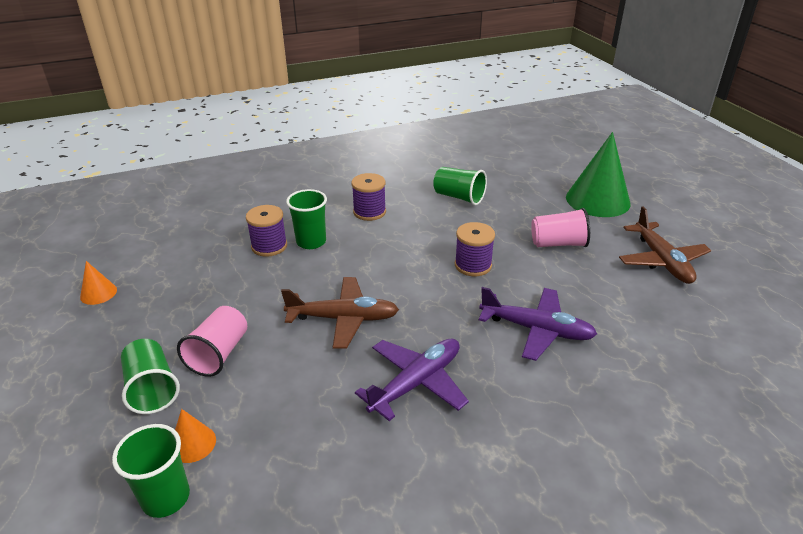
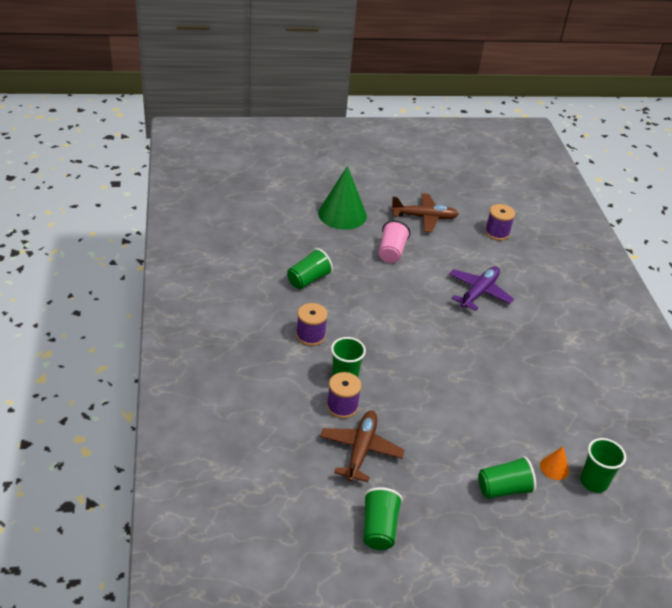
camera: 80 degrees left, 5 degrees up
(98, 293) = (379, 528): orange cone -> green cup
(219, 354) = (473, 449): pink cup -> none
(343, 319) = (449, 377): brown plane -> brown plane (361, 450)
(416, 383) = (516, 356): purple plane -> none
(473, 265) = (404, 299): purple spool -> purple spool (497, 233)

